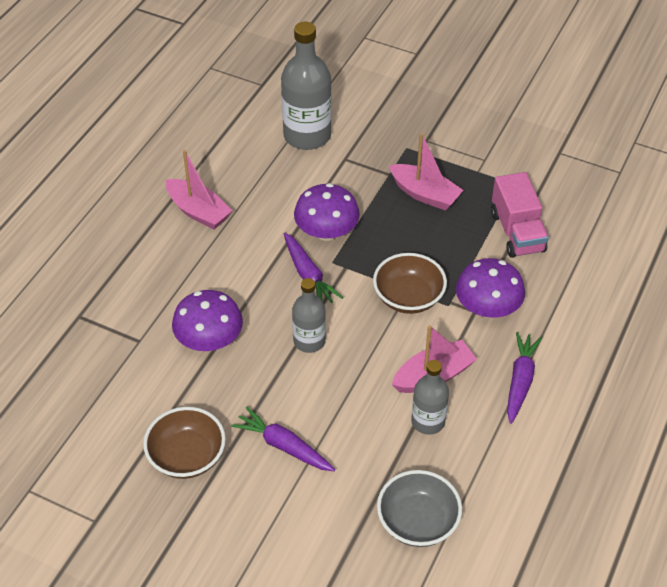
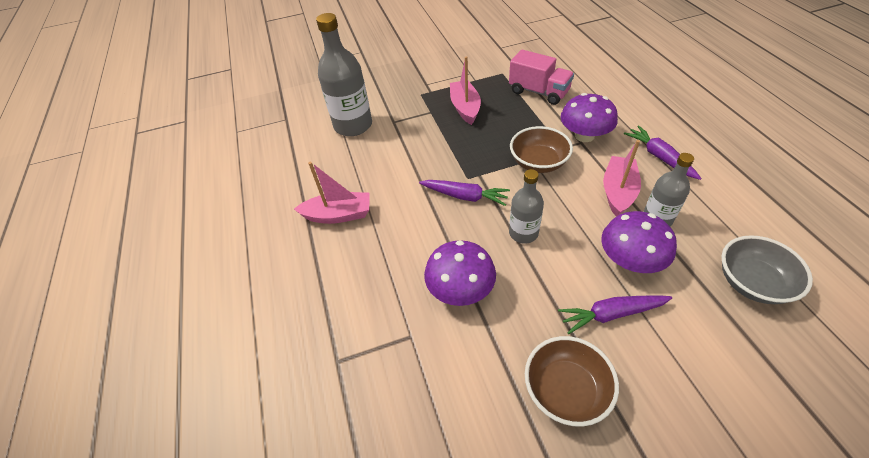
camera: 40 degrees left, 0 degrees up
(326, 232) = (439, 165): purple mushroom -> purple mushroom (630, 260)
(424, 194) = (465, 108): pink boat -> pink boat turned 90 degrees counterclockwise

